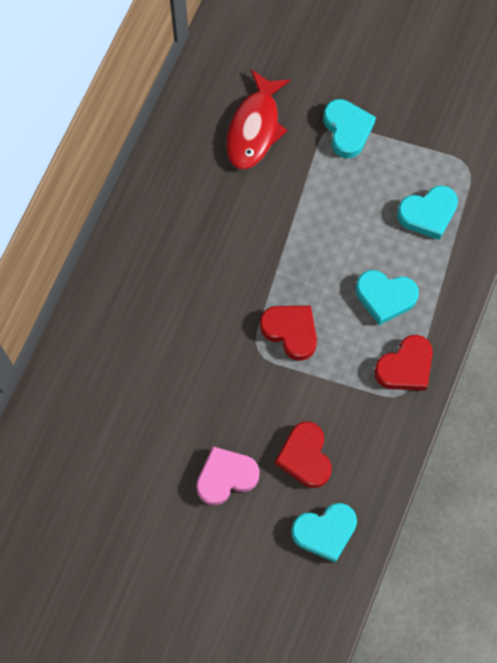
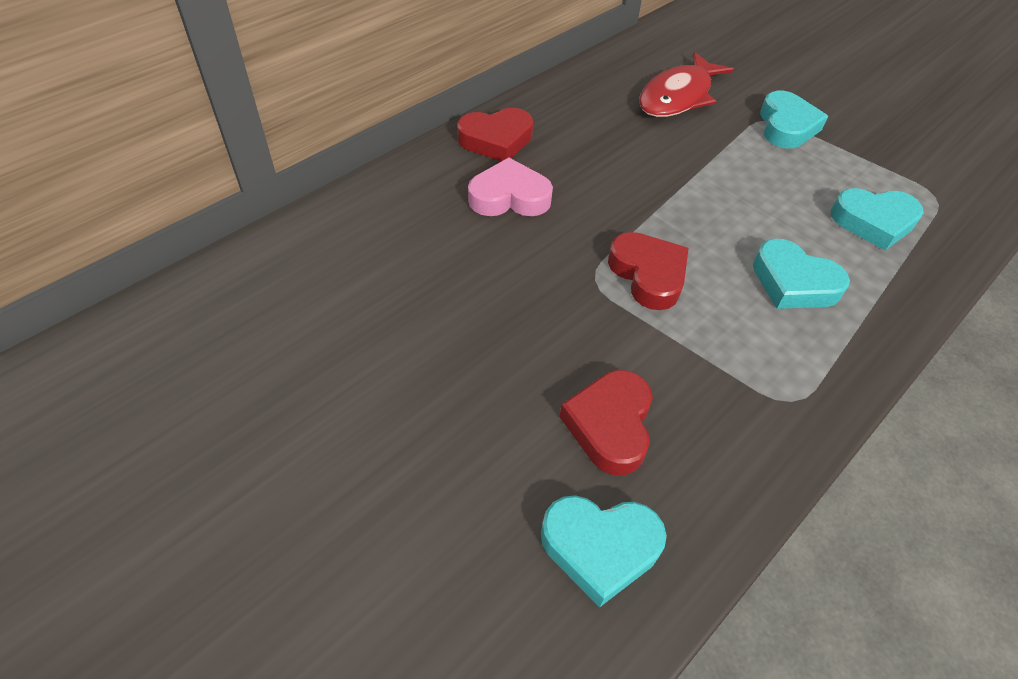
camera: 20 degrees right, 20 degrees down
(226, 477) = (477, 405): pink heart -> pink heart (509, 197)
(405, 367) = (804, 369): red heart -> red heart (496, 140)

